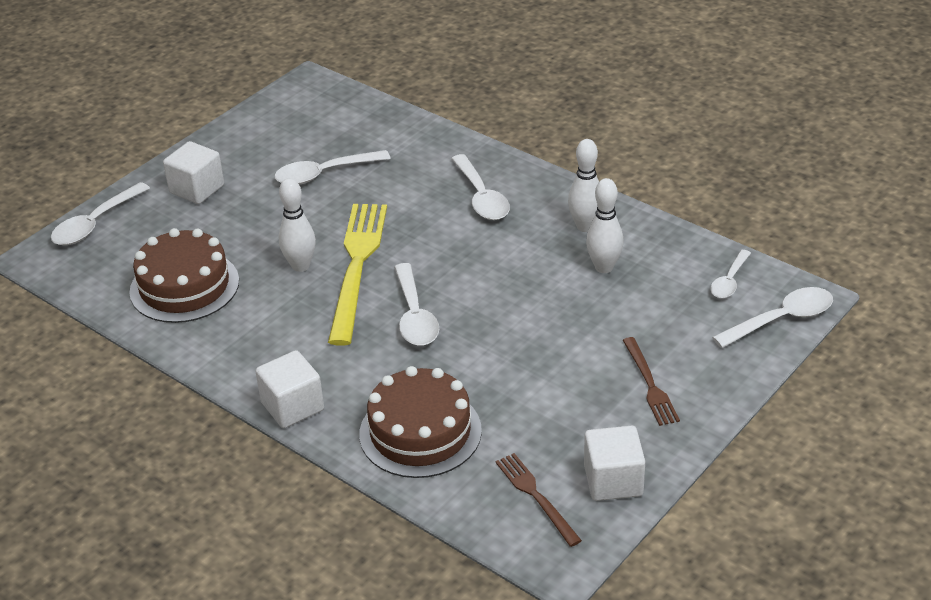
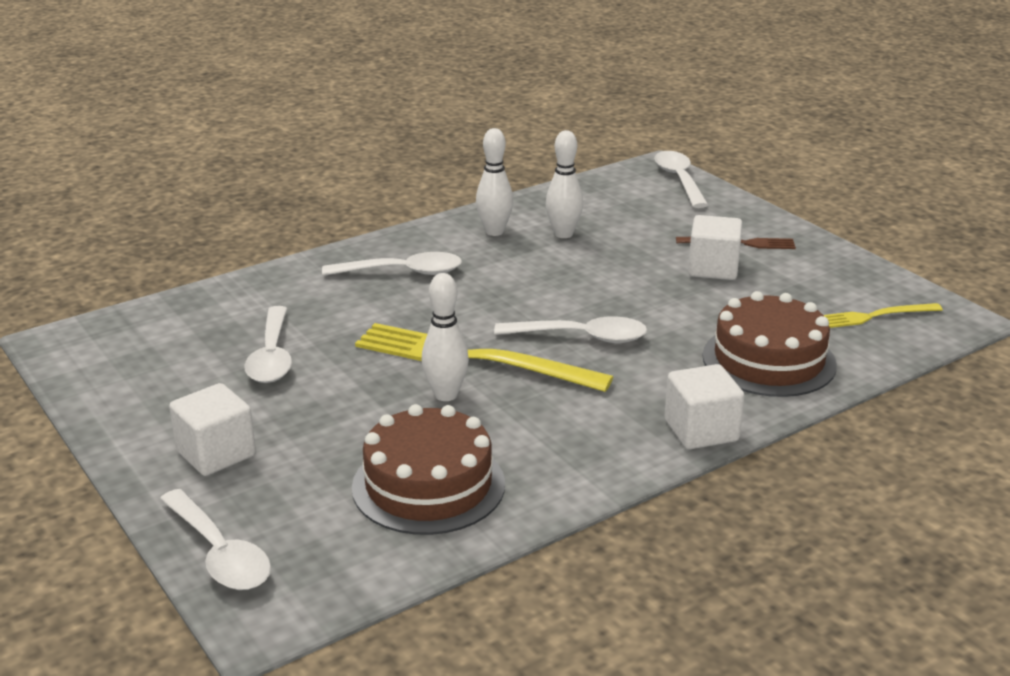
camera: 75 degrees left, 10 degrees down
(536, 496) = (874, 316): brown fork -> yellow fork
(613, 481) = (860, 279): white cube -> white cube (713, 268)
(729, 281) = (617, 189): white spoon -> none

